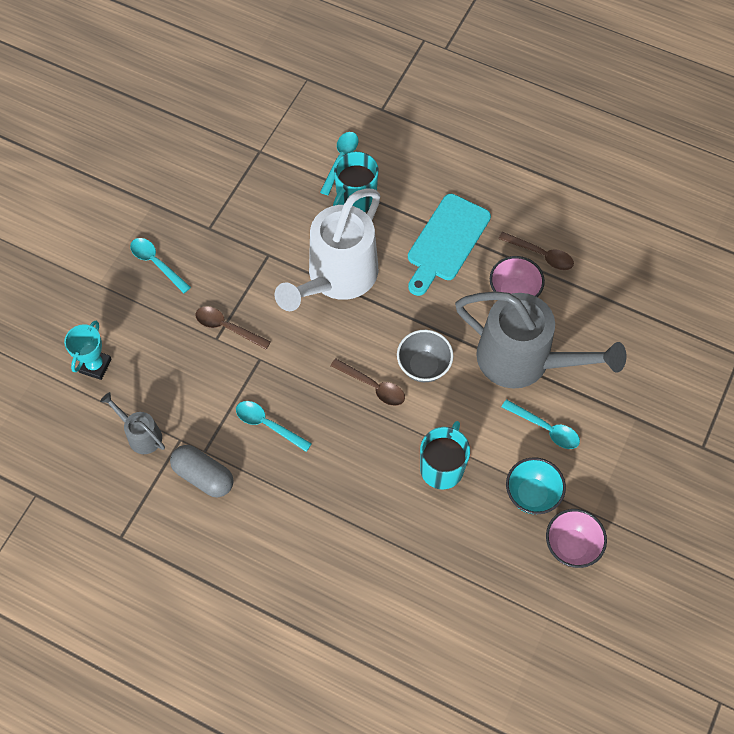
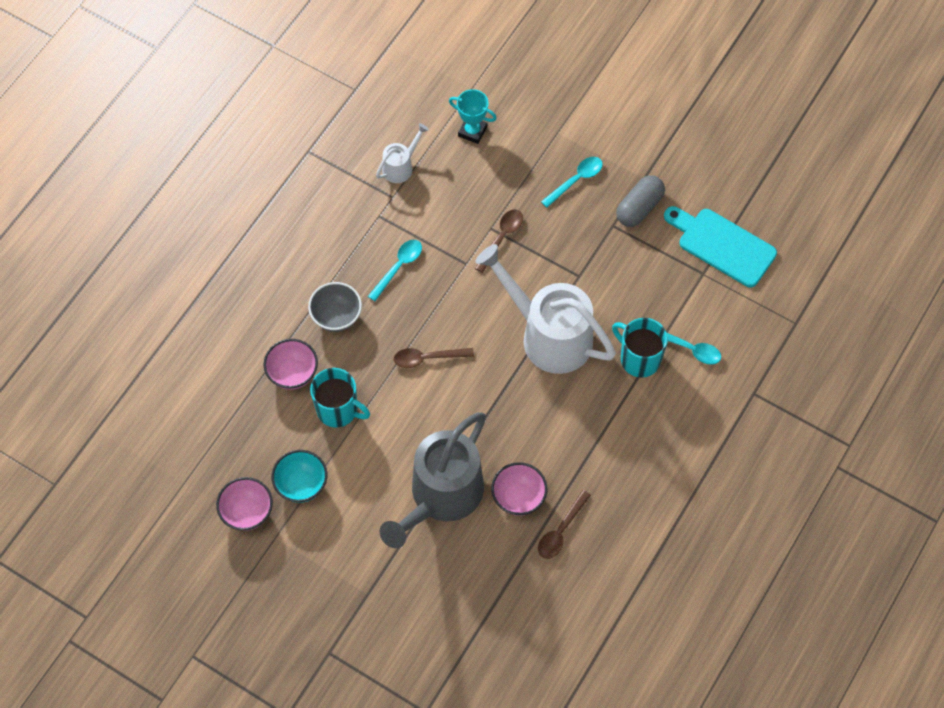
camera: 95 degrees right, 0 degrees up
(140, 435) = (401, 166): grey watering can -> white watering can
(203, 476) = (355, 214): grey capsule -> grey capsule (639, 208)
(373, 386) = (427, 358): brown spoon -> brown spoon turned 45 degrees clockwise
(405, 519) = (293, 374): none -> pink bowl
(423, 366) = (444, 404): grey bowl -> grey bowl (336, 317)
(446, 241) = (583, 440): turquoise cutting board -> turquoise cutting board (722, 245)
(546, 428) = (366, 507): turquoise spoon -> none

